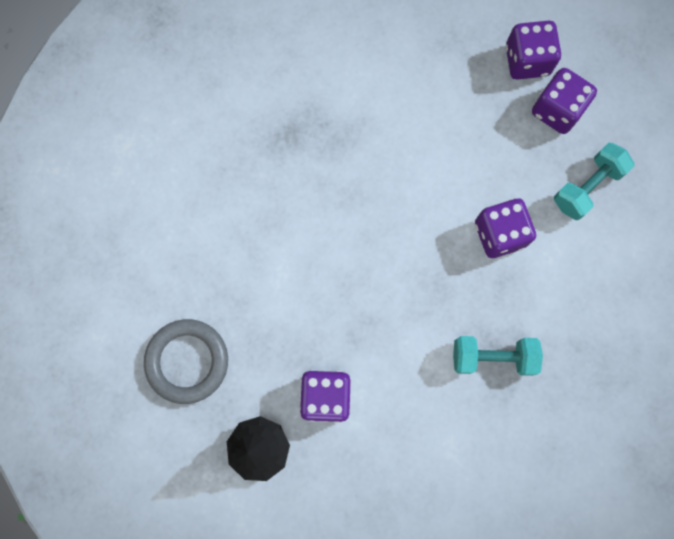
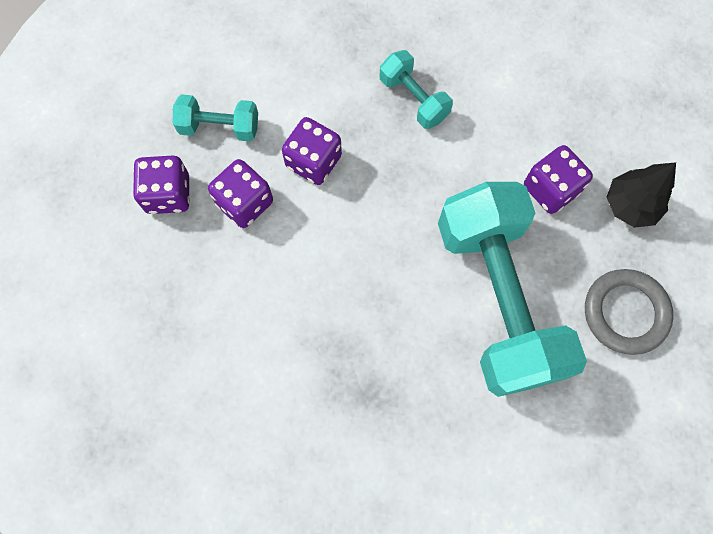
camera: 130 degrees left, 5 degrees down
(278, 277) = (497, 299): none -> turquoise dumbbell
(527, 61) = (139, 249): purple dice -> purple dice (244, 203)

